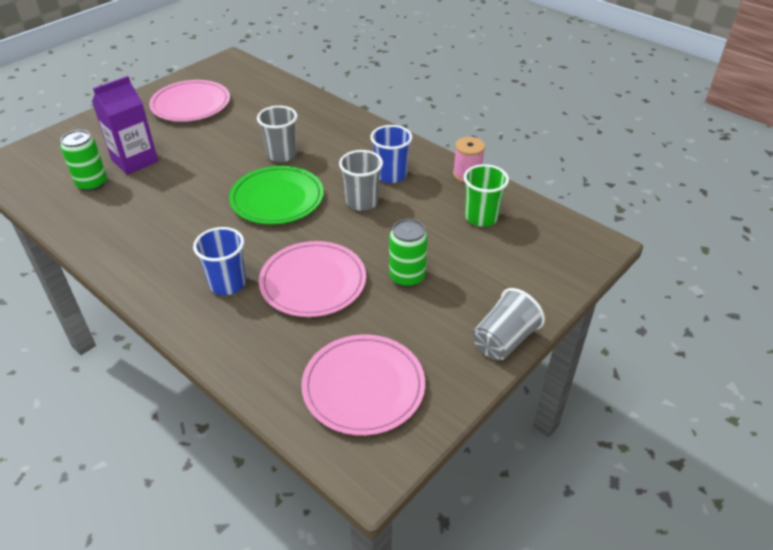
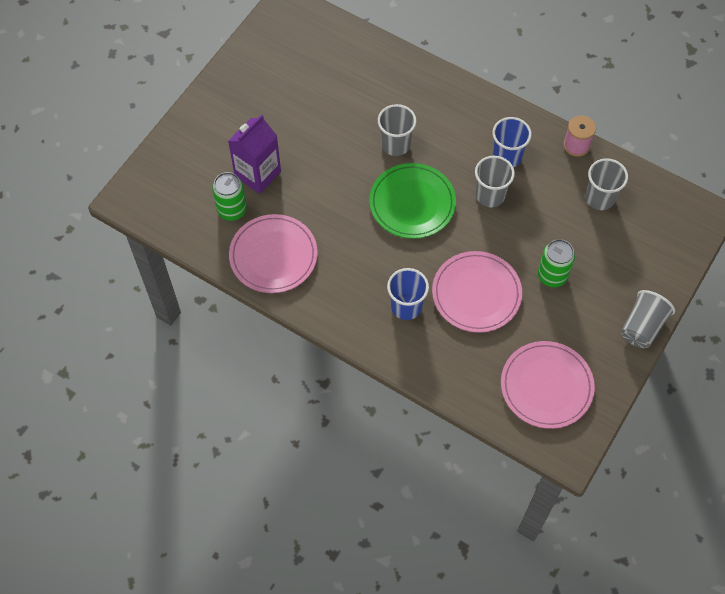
camera: 10 degrees left, 20 degrees up
(191, 104) = (276, 84): pink plate -> pink plate (273, 256)
(481, 217) = (600, 198): green cup -> grey cup

